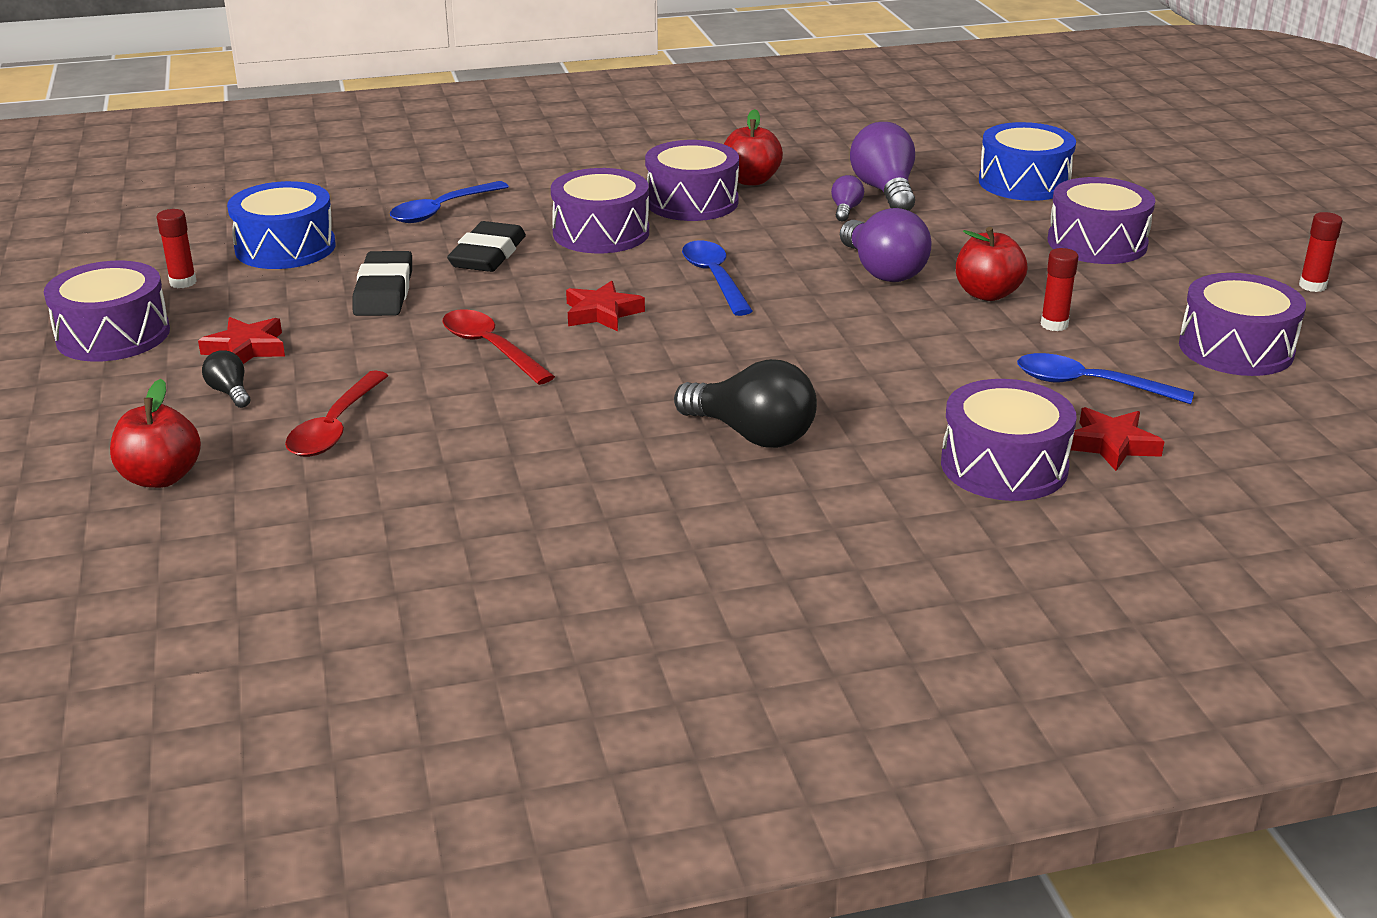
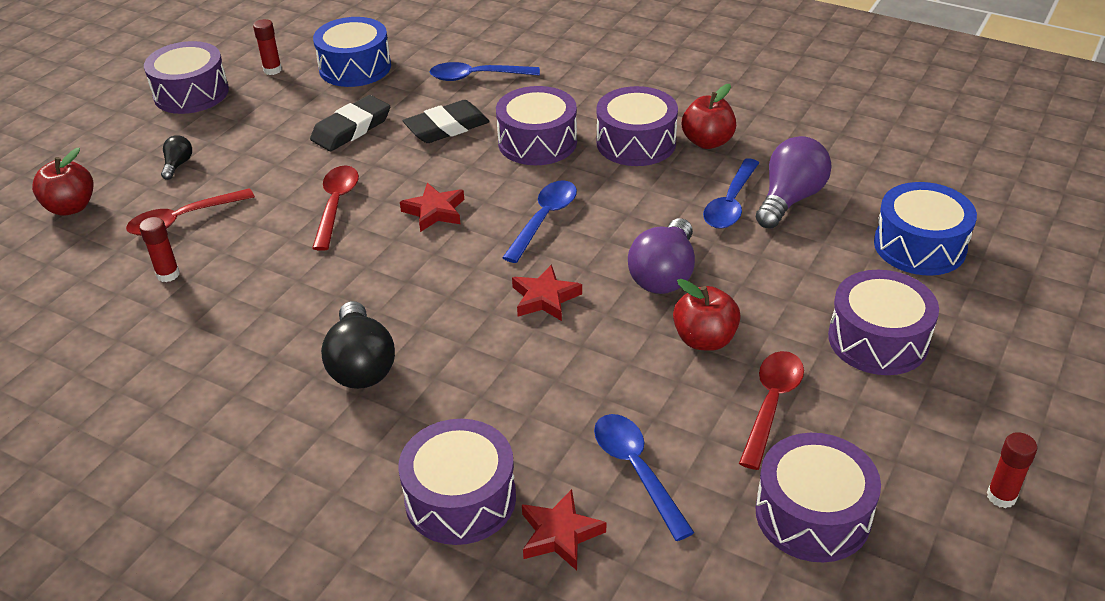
camera: 45 degrees right, 10 degrees up
(246, 349) = (229, 136): red star -> red star (545, 298)
(845, 210) = (730, 203): purple light bulb -> blue spoon
(1054, 325) = (705, 398): red glue stick -> red glue stick (168, 274)
(1101, 307) = (771, 405): none -> red spoon

